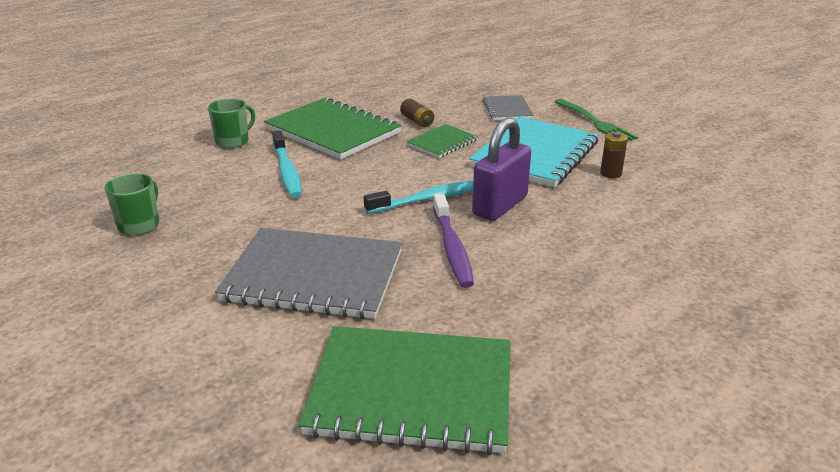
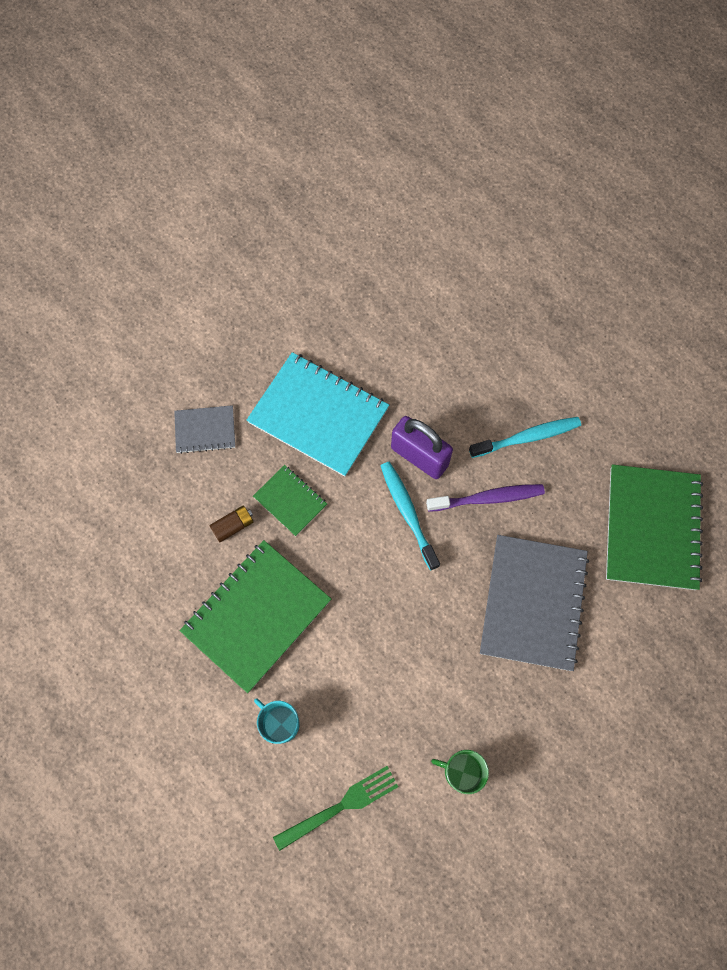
camera: 90 degrees left, 40 degrees up
(233, 141) = (280, 723): green mug -> turquoise mug
(287, 171) = (352, 652): turquoise toothbrush -> turquoise toothbrush (526, 437)
(595, 122) = (244, 349): green fork -> green fork (340, 806)
(610, 173) = (359, 357): brown battery -> none

